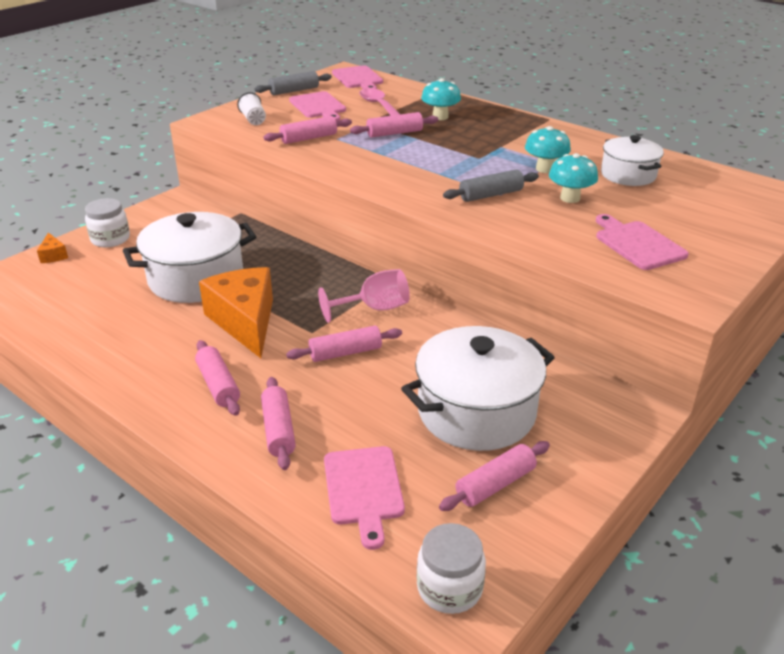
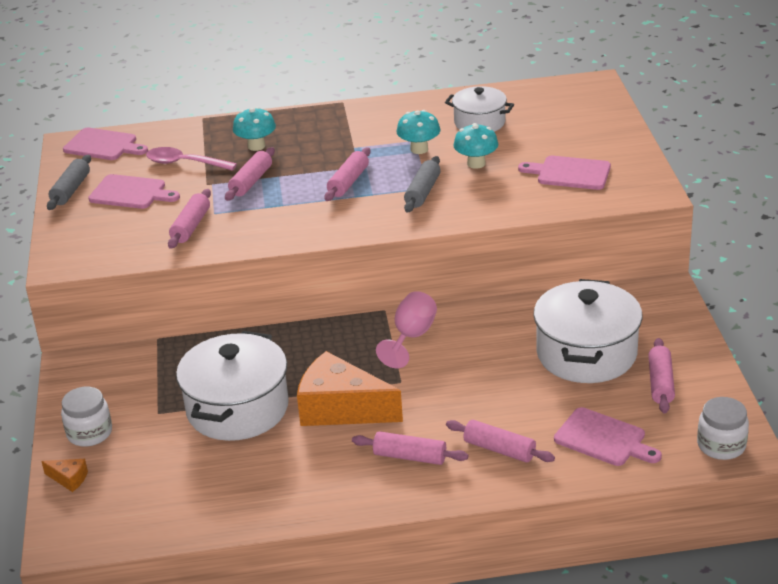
camera: 45 degrees left, 0 degrees up
(253, 120) = (101, 238): white cup -> none
(345, 353) = (449, 378): pink rolling pin -> pink rolling pin (348, 182)

